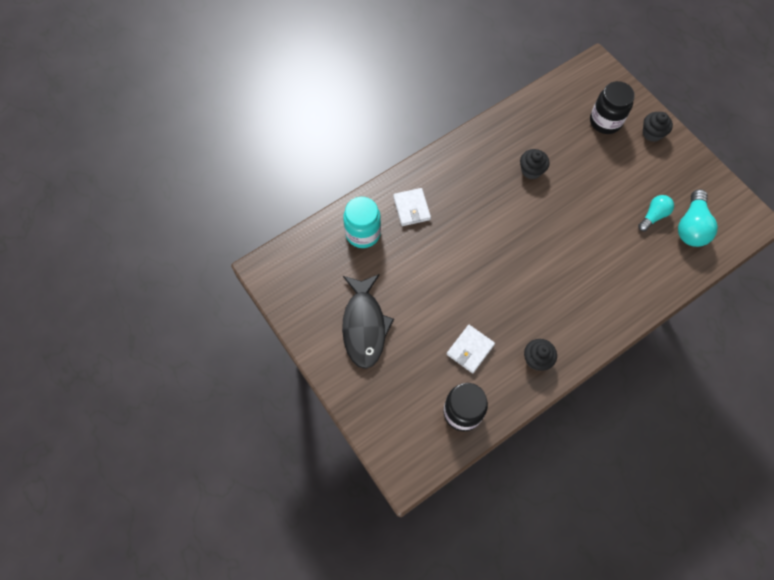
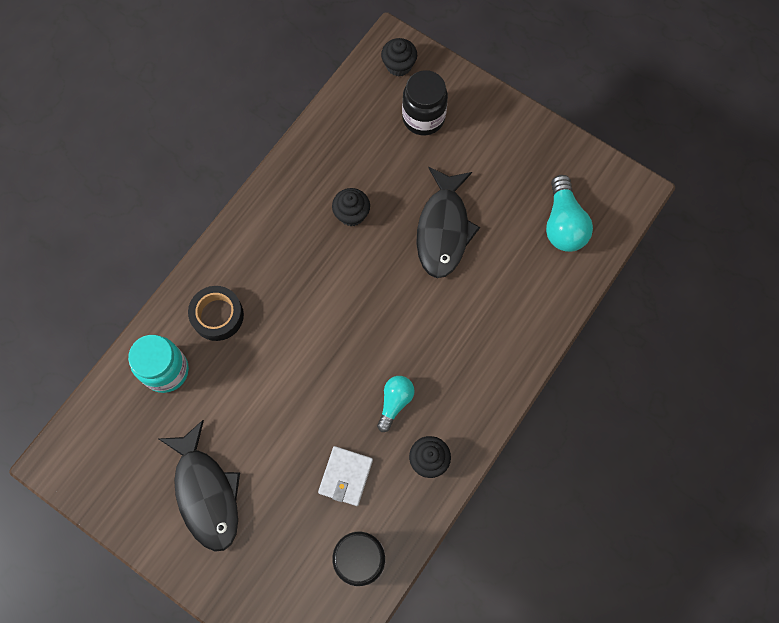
camera: 20 degrees left, 5 degrees up
(411, 208) = (217, 315): white wallet -> black tape
(597, 202) = (443, 230): none -> black fish
(652, 133) = (484, 115): black cupcake -> black cupcake (399, 65)
(653, 216) = (515, 225): turquoise light bulb -> turquoise light bulb (395, 402)

